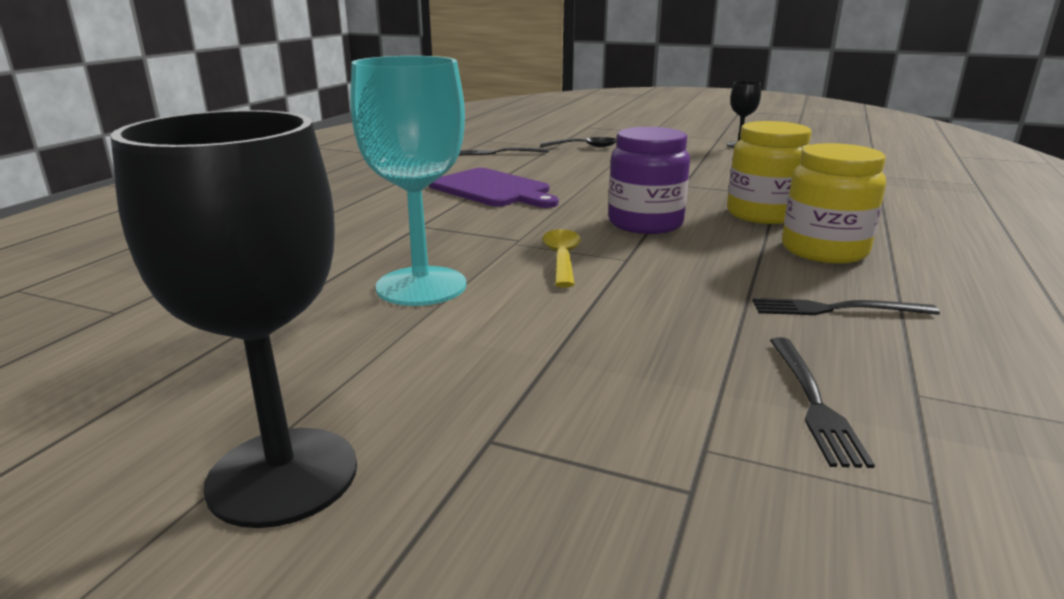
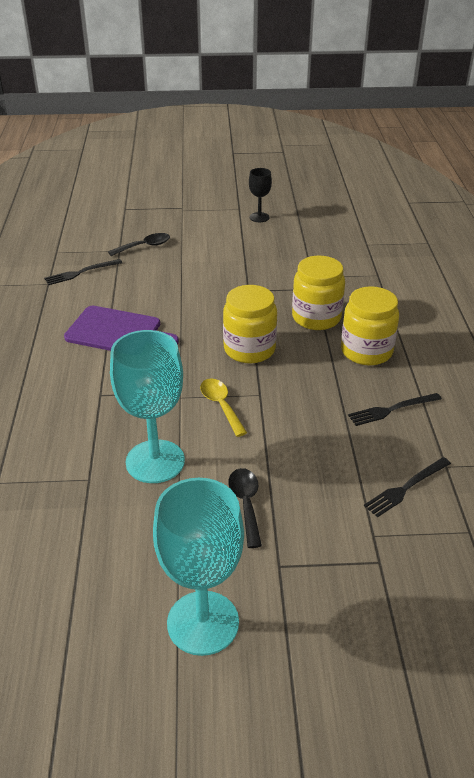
camera: 25 degrees left, 15 degrees up
(283, 475) = (203, 622): black goblet -> turquoise goblet
(505, 353) = (246, 504): none -> black spoon
(645, 223) = (249, 349): purple jar -> yellow jar
(813, 402) = (406, 488): black fork -> black fork turned 75 degrees clockwise

